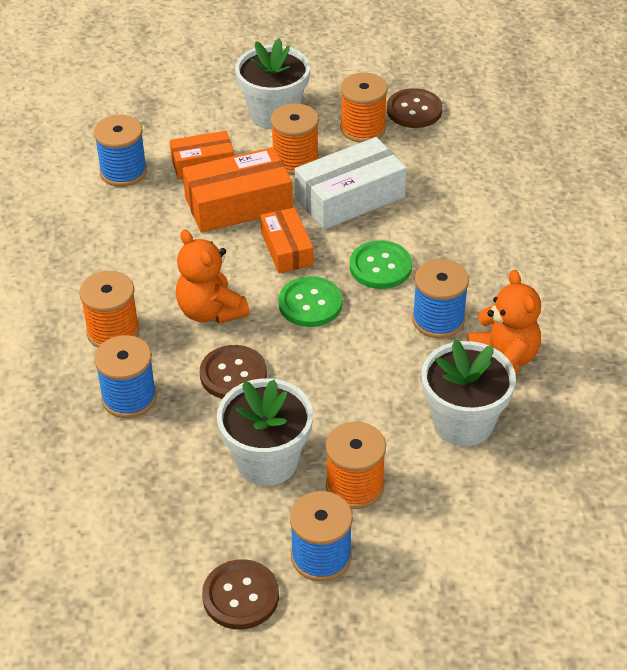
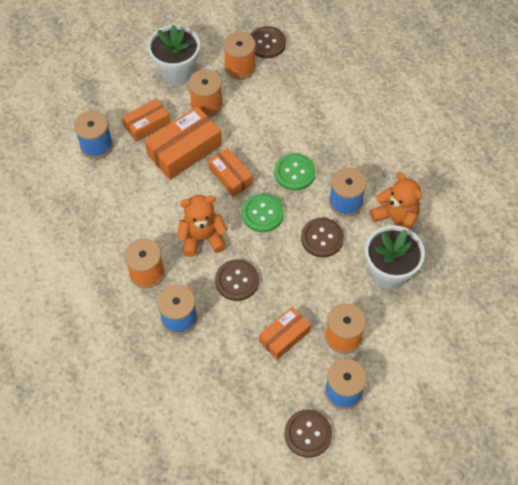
camera: 20 degrees left, 15 degrees up
(210, 311) = (202, 238): orange teddy bear -> orange teddy bear turned 135 degrees clockwise
(267, 461) = (284, 336): white flower pot -> orange box
(350, 197) = (254, 125): white box -> none
(382, 355) = (322, 238): none -> brown button

